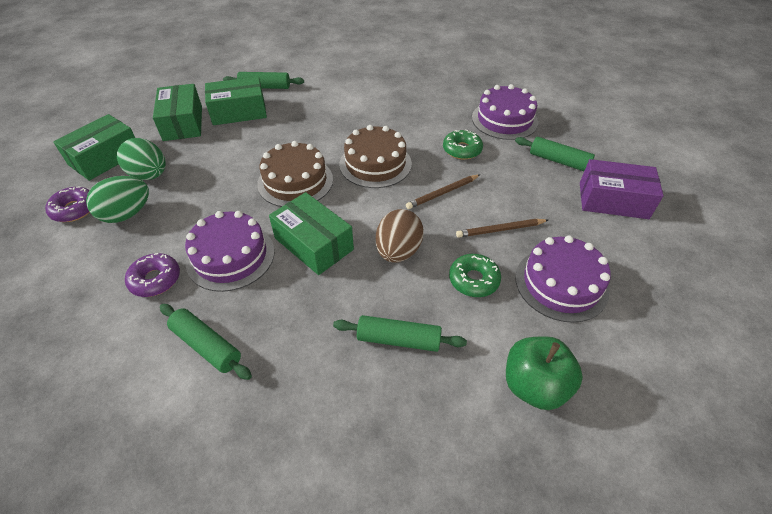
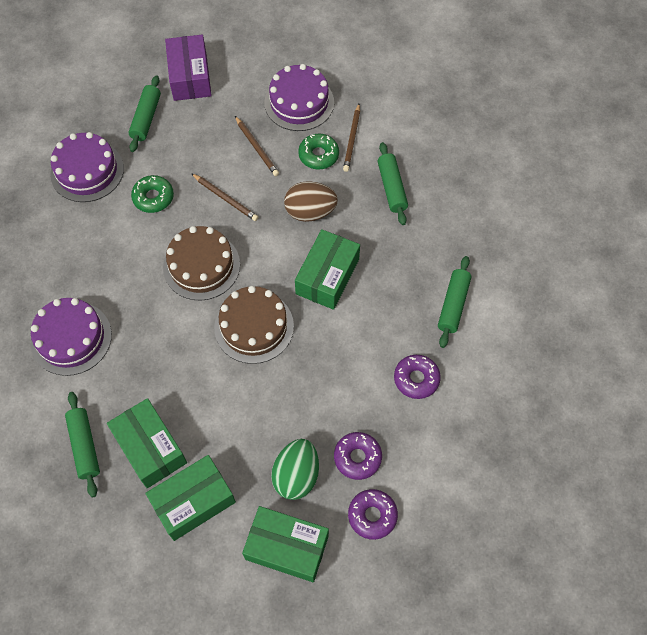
camera: 110 degrees left, 15 degrees up
(127, 214) = (357, 457): green egg -> purple donut
(230, 256) = (368, 334): purple cake -> purple cake (71, 338)
(489, 321) = (352, 139): none -> brown pencil
(534, 385) = (390, 108): green apple -> none

